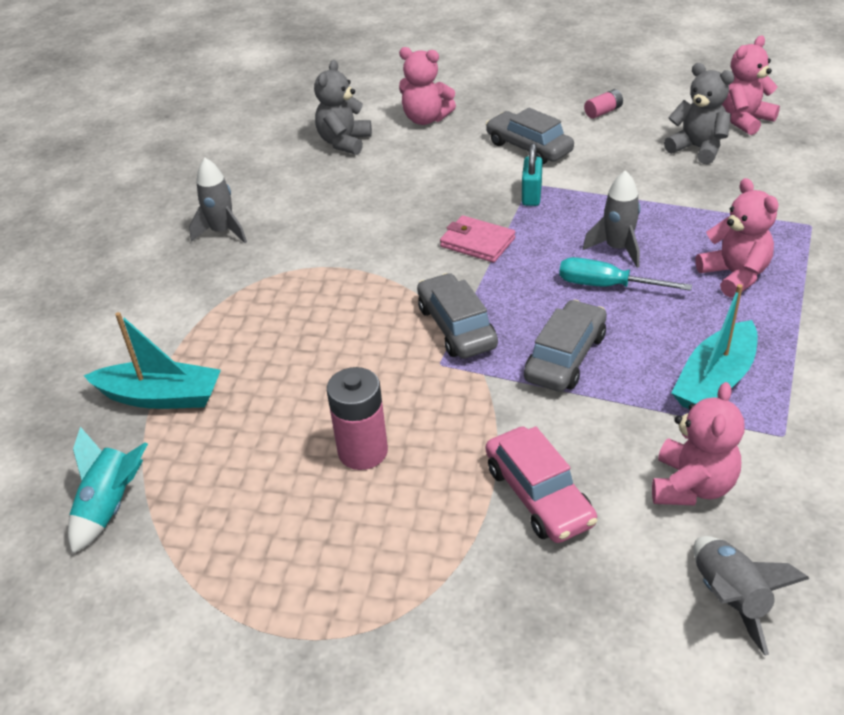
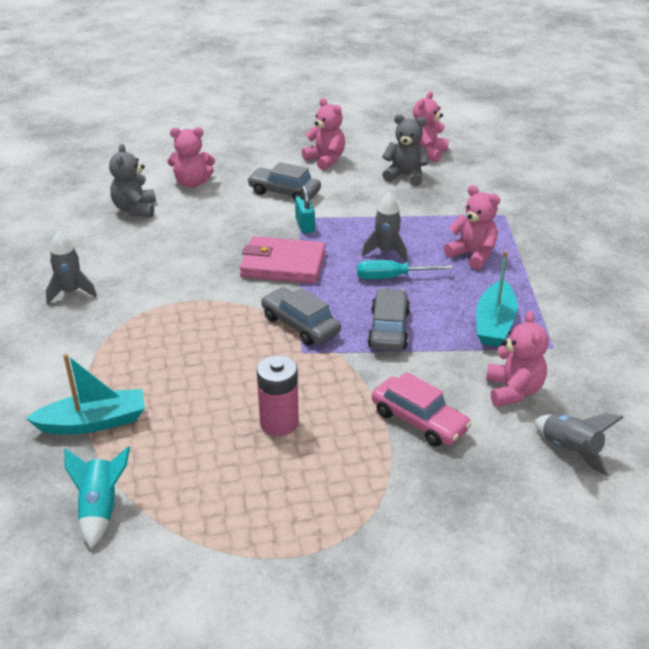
camera: 25 degrees left, 5 degrees down
(477, 242) = (283, 264): pink wallet -> pink wallet, size x1.60
(603, 112) = (325, 160): pink battery -> pink teddy bear

